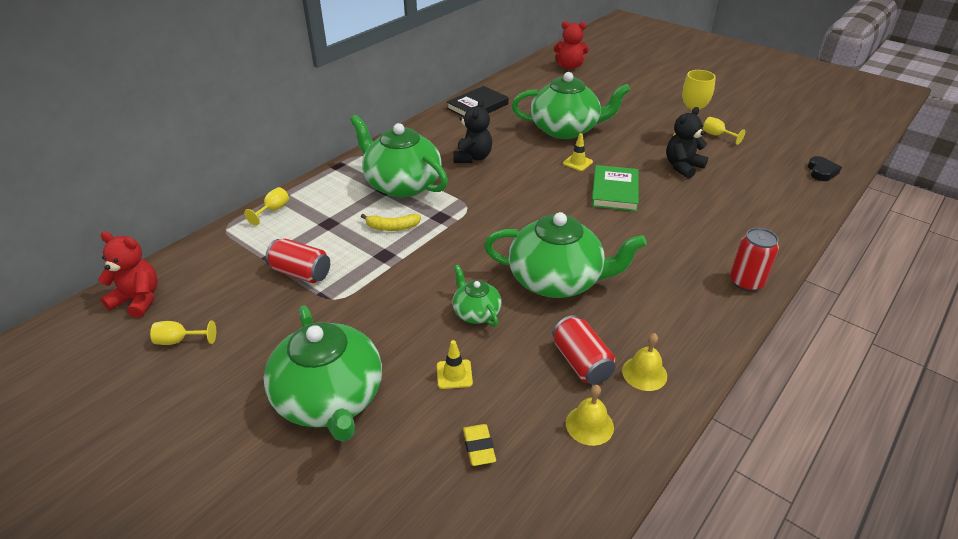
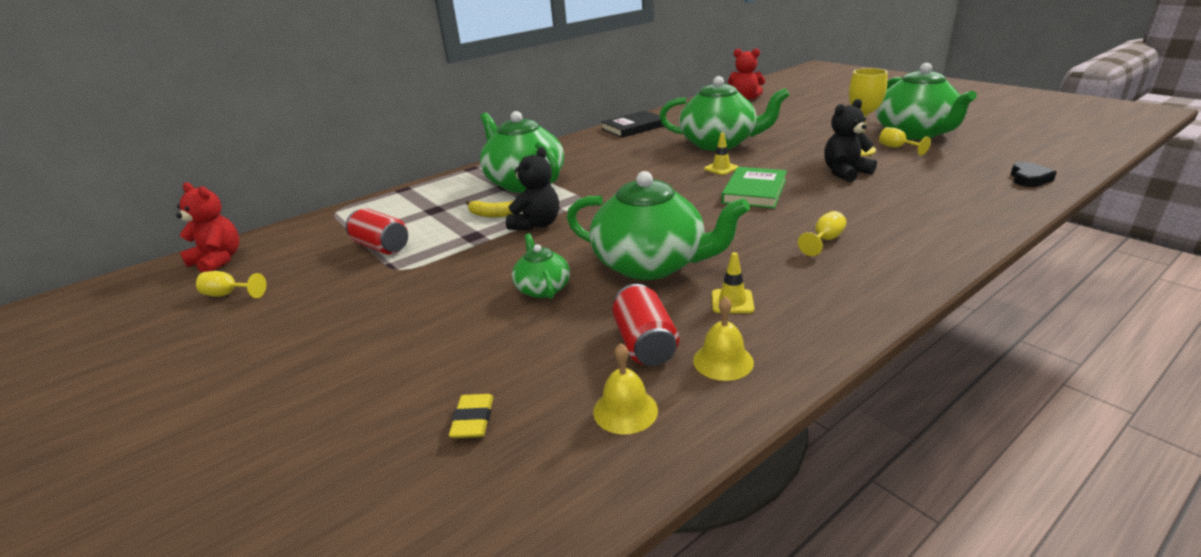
camera: 15 degrees right, 10 degrees down
(273, 210) = (388, 199): yellow goblet -> yellow goblet (824, 240)
(330, 399) = (336, 356): green teapot -> green teapot (915, 133)
(454, 374) = (486, 344): yellow traffic cone -> yellow traffic cone (732, 301)
(472, 157) = (608, 164): black teddy bear -> black teddy bear (536, 224)
(746, 282) = (896, 277): red can -> none

